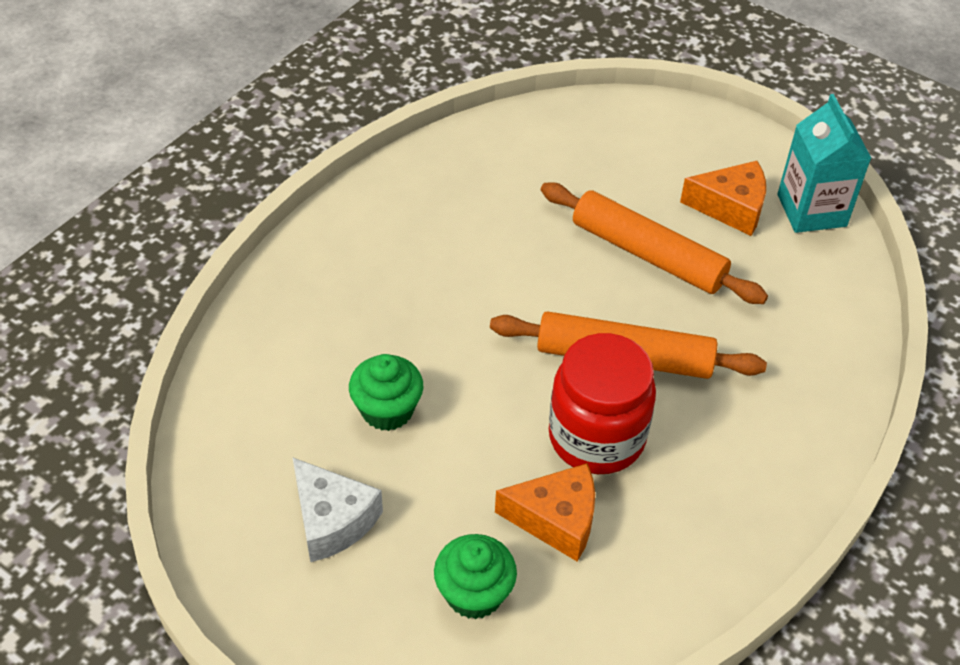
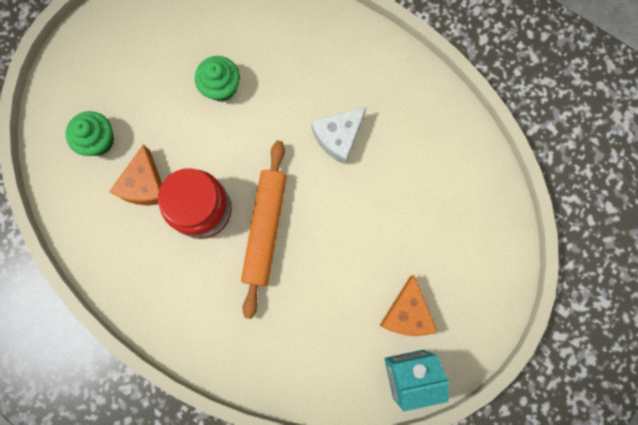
camera: 90 degrees right, 30 degrees up
(332, 520) = (145, 63): white cheese -> white cheese (338, 137)
(648, 254) = (357, 250): orange rolling pin -> none

